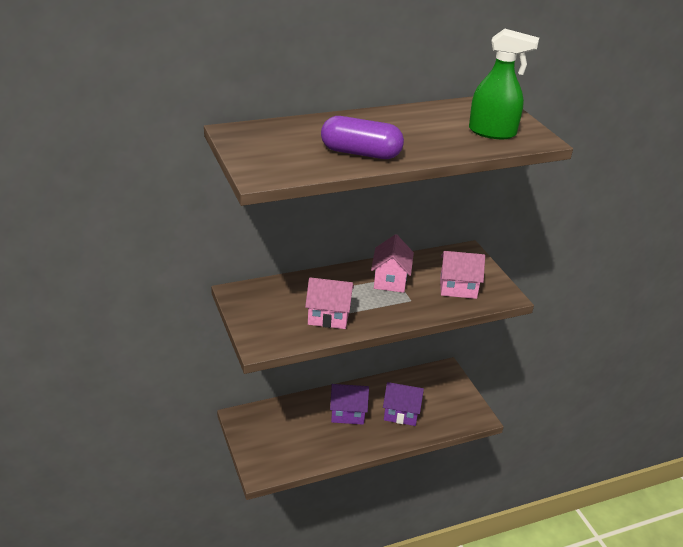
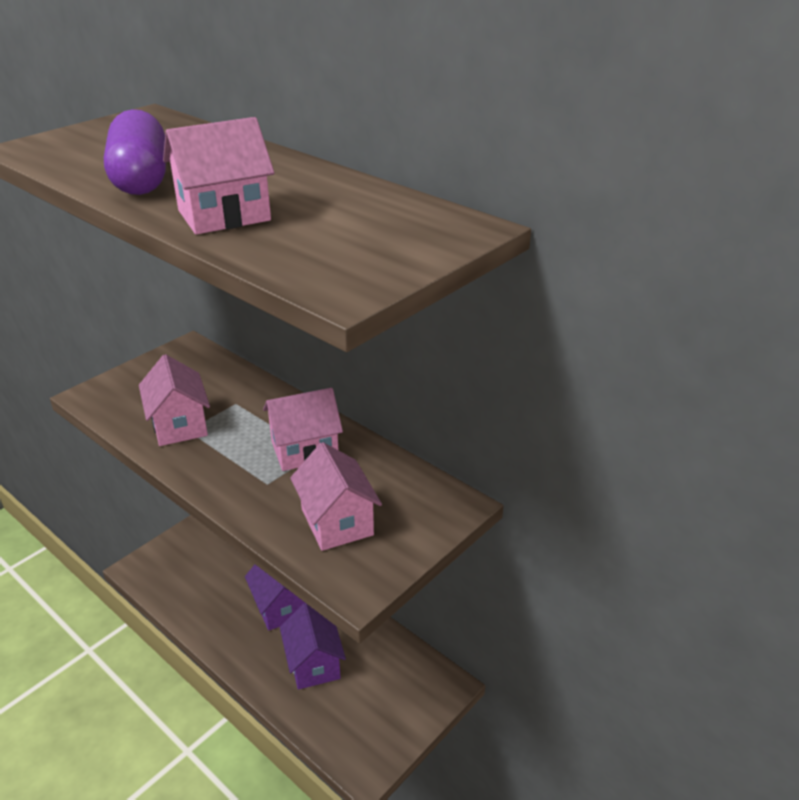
camera: 65 degrees right, 0 degrees up
(437, 144) = (224, 215): none -> pink house
(492, 132) = (324, 245): green spray bottle -> none

